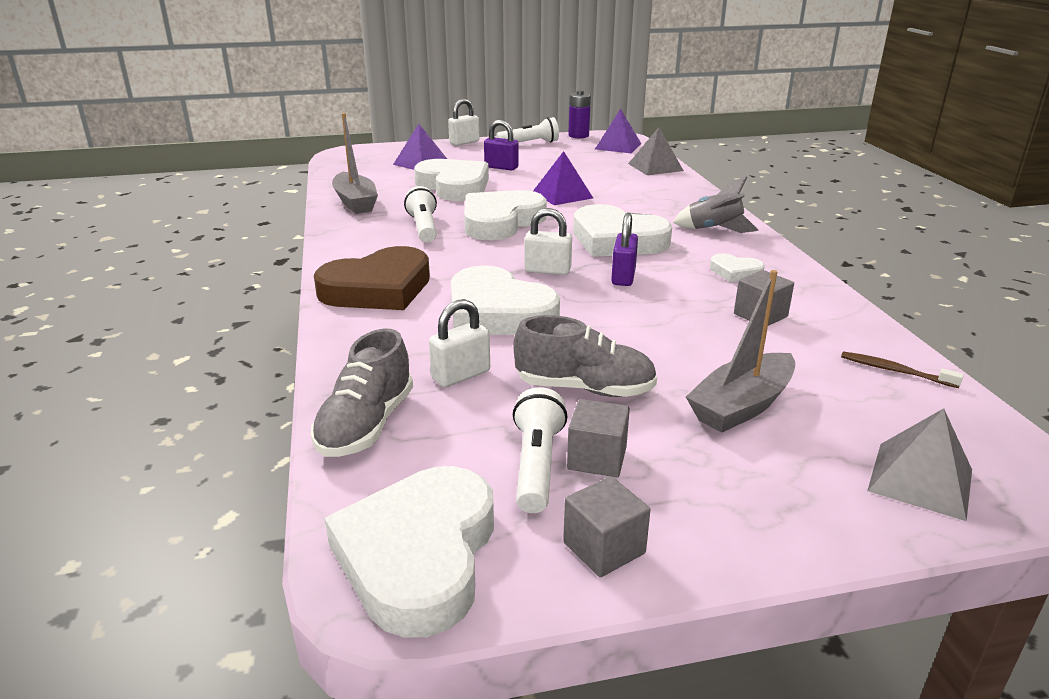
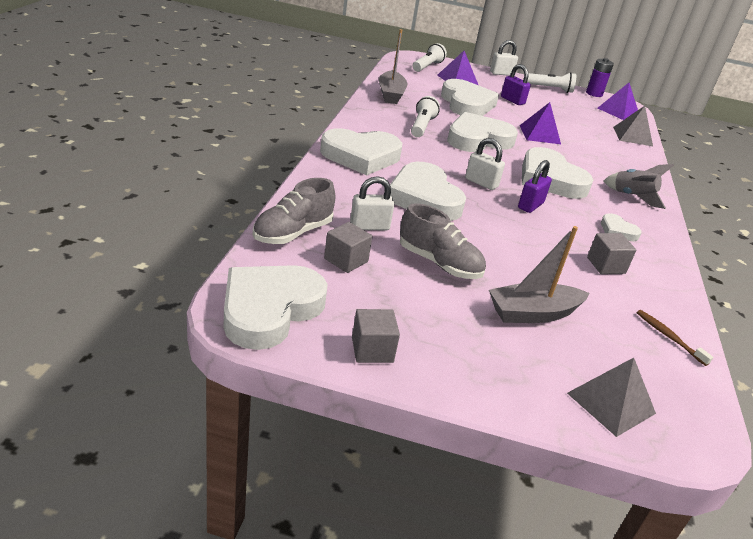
camera: 20 degrees right, 5 degrees up
(378, 289) = (361, 156): brown heart -> white heart
(537, 465) = (372, 293): white flashlight -> white flashlight (427, 66)
(597, 458) = (410, 304): grey cube -> grey cube (346, 260)

